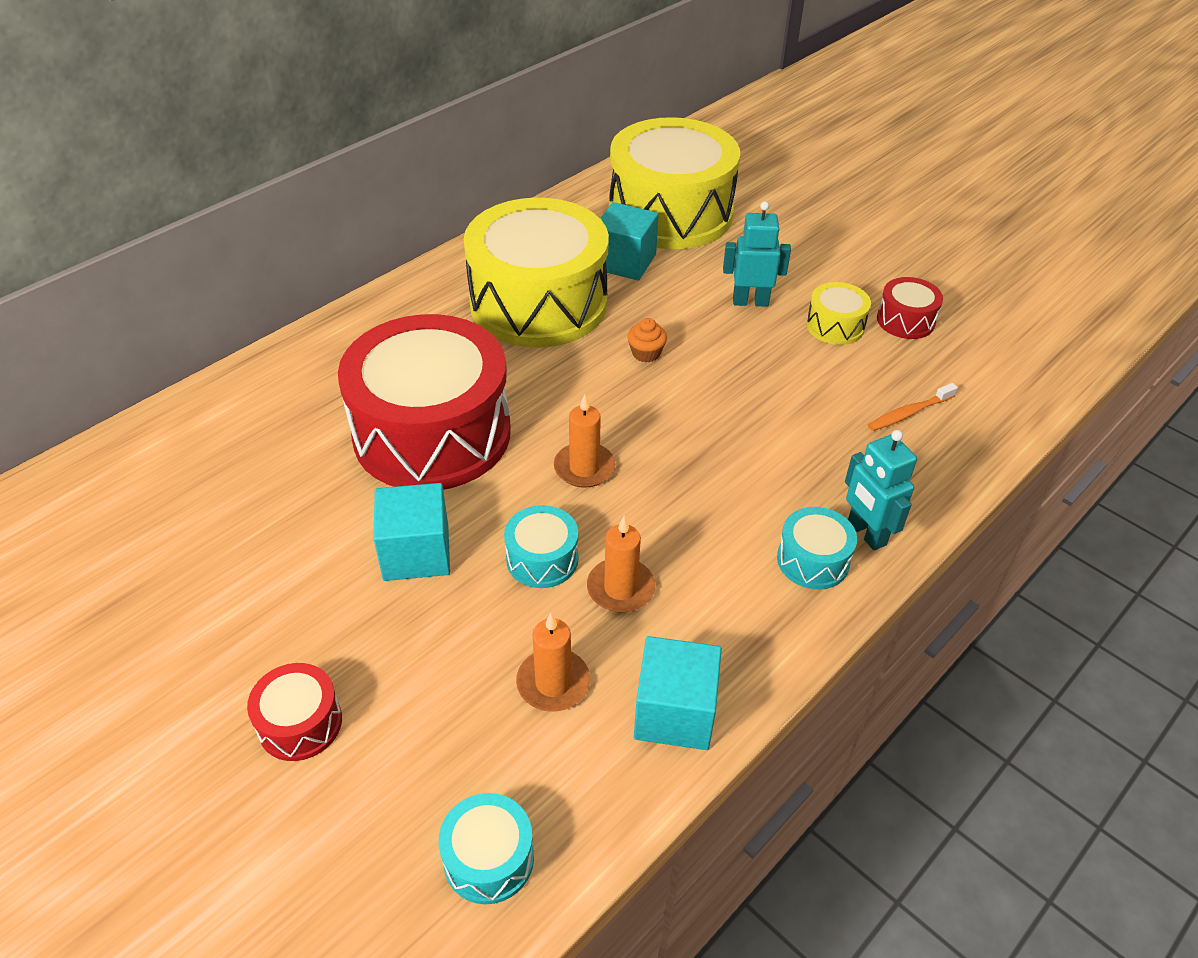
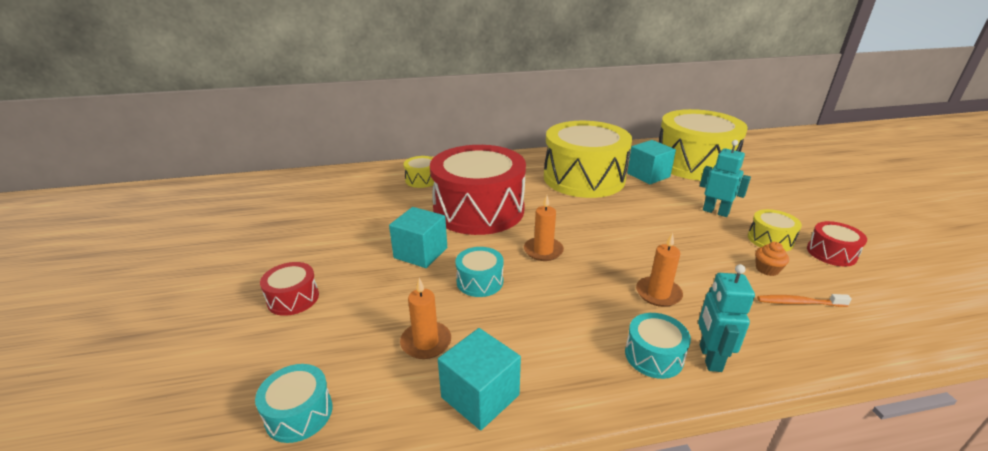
camera: 35 degrees right, 15 degrees down
(279, 409) = (422, 180): none -> yellow drum
(620, 588) = (510, 314): orange candle -> orange candle (658, 293)
(646, 353) = (626, 214): orange cupcake -> orange cupcake (767, 269)

